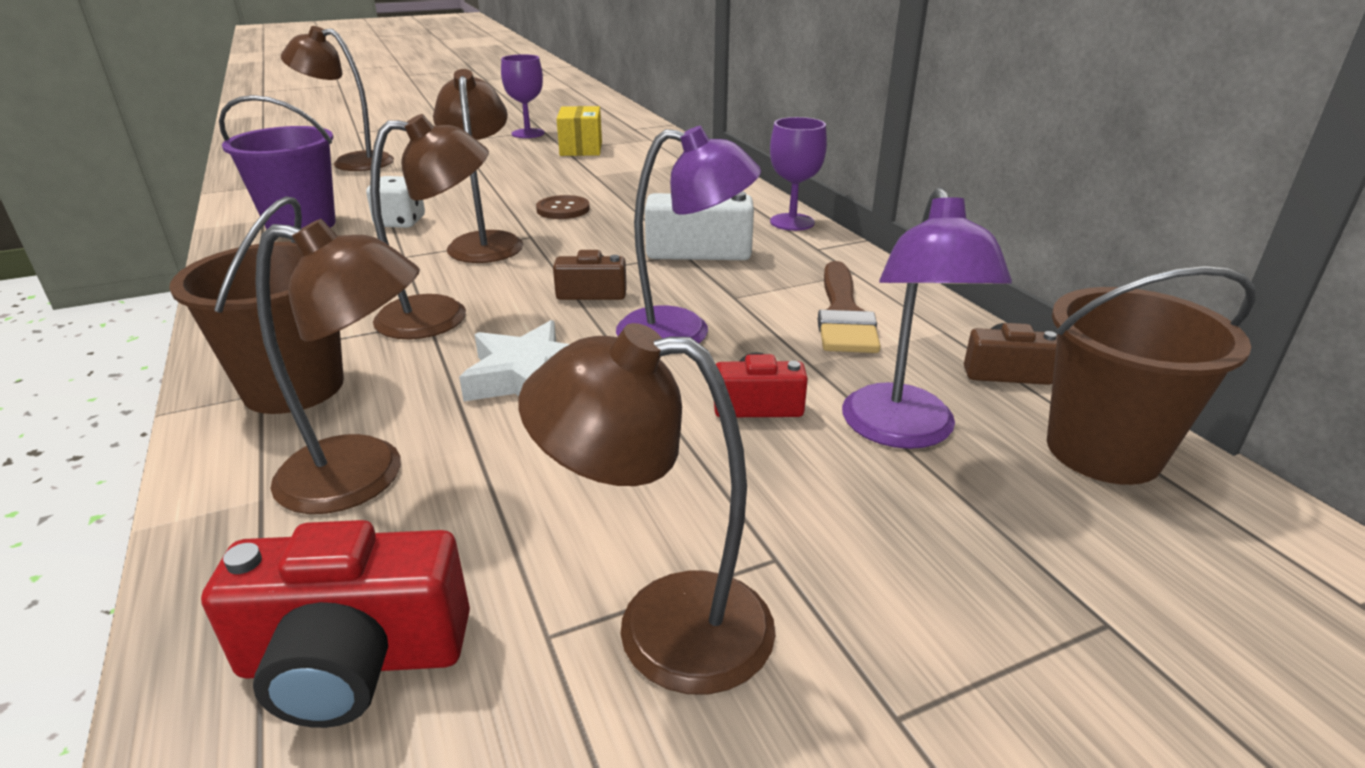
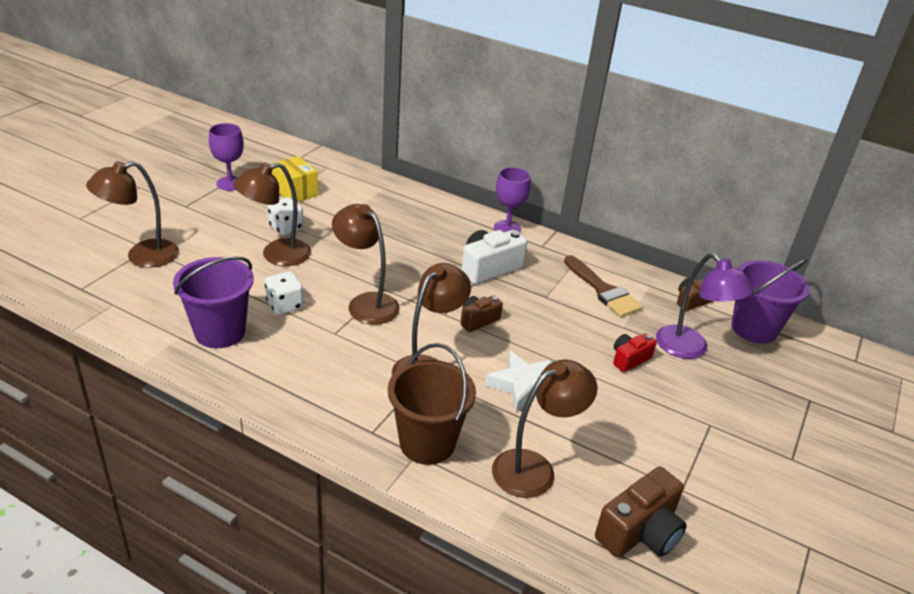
camera: 40 degrees left, 5 degrees up
(353, 660) = (640, 532): red camera -> brown camera
(519, 170) = (286, 228): none -> white dice
(563, 209) = (370, 258): brown button -> none
(662, 626) = (708, 467): brown lamp -> brown lamp (276, 255)
(683, 332) = (552, 330): purple lamp -> none
(1103, 450) = (754, 329): brown bucket -> purple bucket

